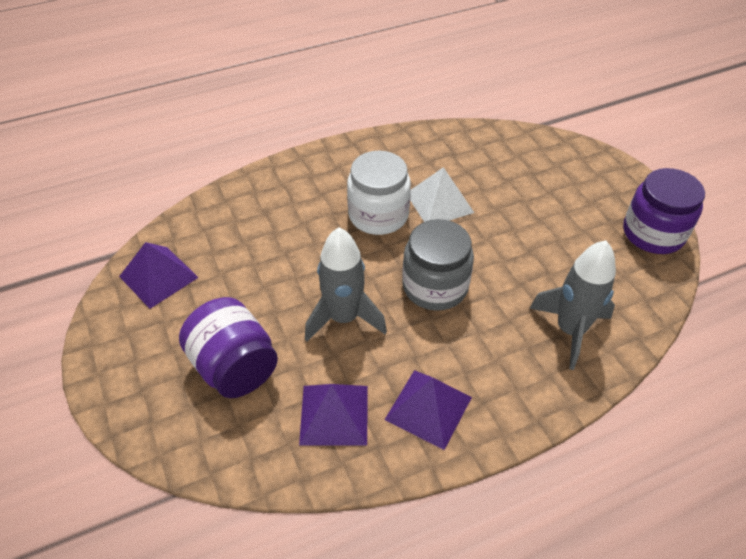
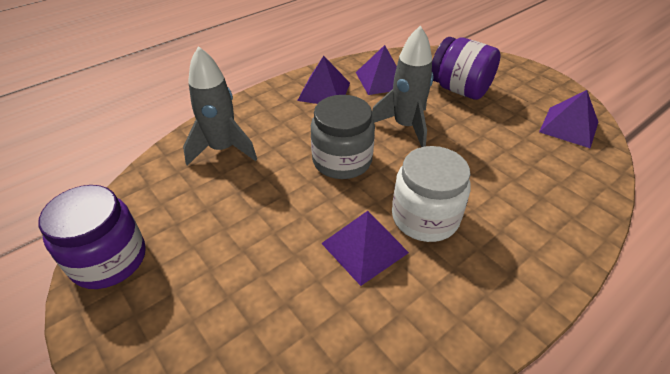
camera: 165 degrees right, 5 degrees down
(439, 203) = (364, 247): white pyramid -> purple pyramid

